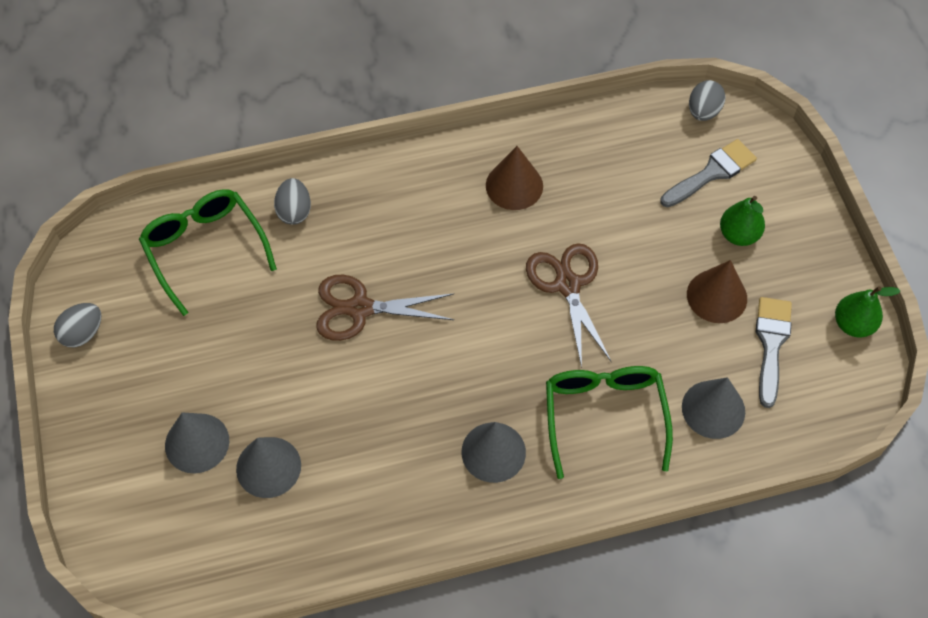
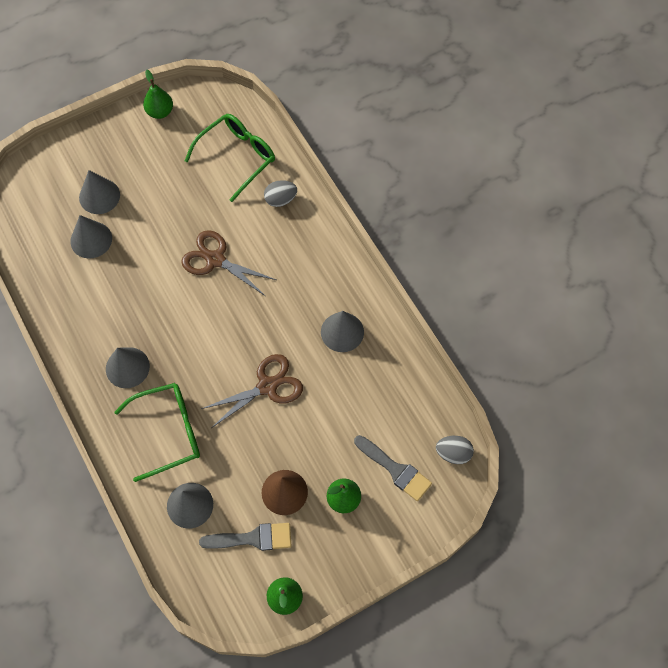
camera: 75 degrees right, 5 degrees up
(83, 333) = (160, 112): grey egg -> green pear
(360, 309) = (215, 260): brown scissors -> brown scissors turned 45 degrees counterclockwise
(514, 185) = (342, 332): brown cone -> grey cone

